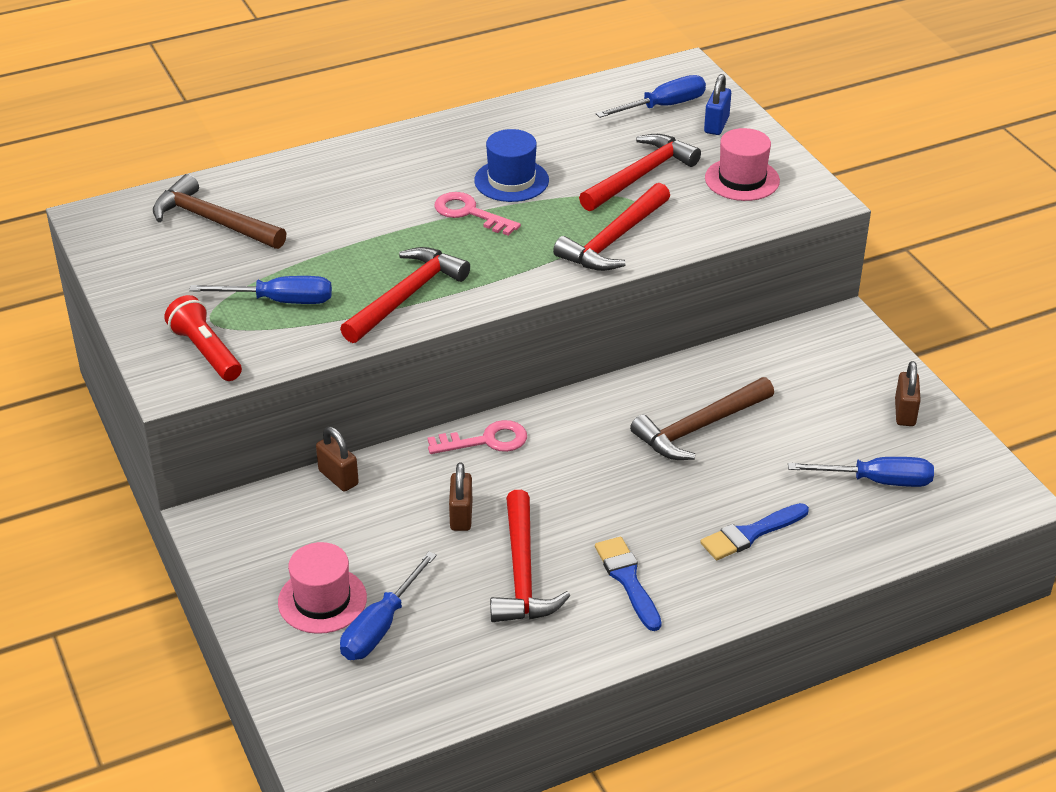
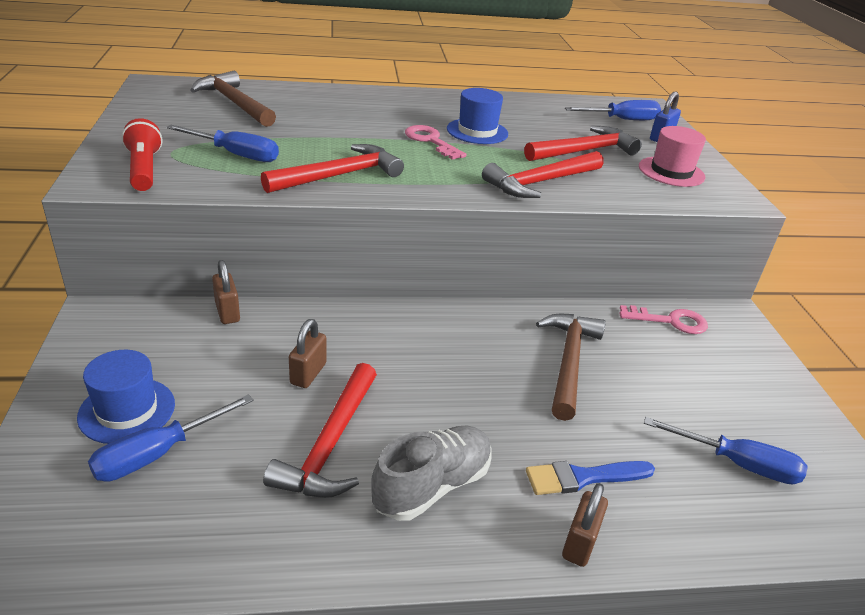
camera: 15 degrees right, 5 degrees down
(322, 600) = (127, 410): pink hat -> blue hat
(486, 440) = (371, 319): pink key -> pink key (670, 321)
(628, 580) = (432, 486): blue brush -> grey shoe
(699, 427) = (569, 362): brown hammer -> brown hammer turned 120 degrees clockwise
(905, 413) = (779, 405): brown padlock -> brown padlock (580, 543)

